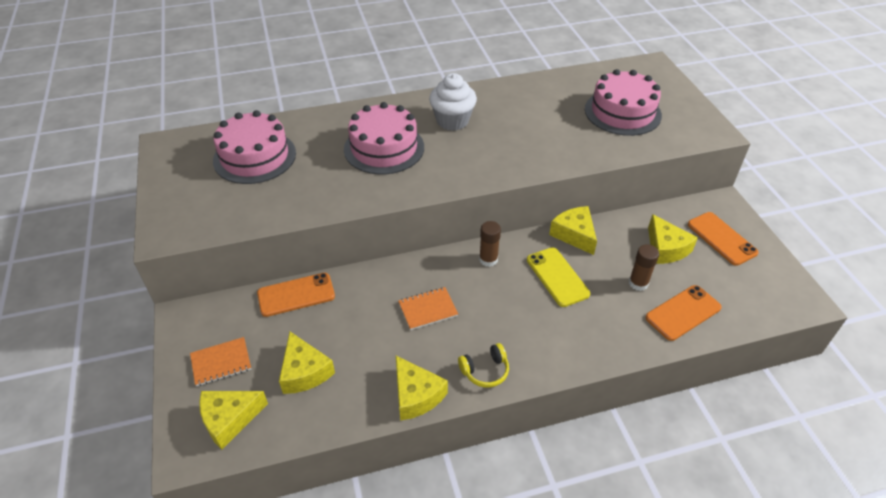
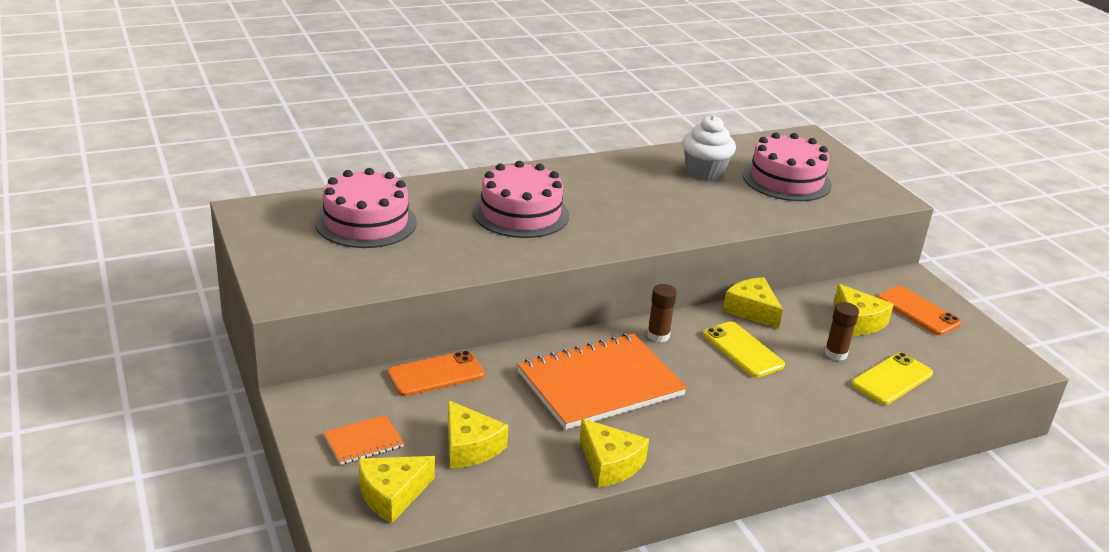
camera: 10 degrees left, 15 degrees down
(428, 309) = (600, 384): orange notebook -> orange notebook, size x2.25
(452, 121) = (593, 188): white cupcake -> white cupcake (704, 172)
(485, 371) = (683, 438): yellow headphones -> none
(683, 313) = (892, 379): orange phone -> yellow phone

